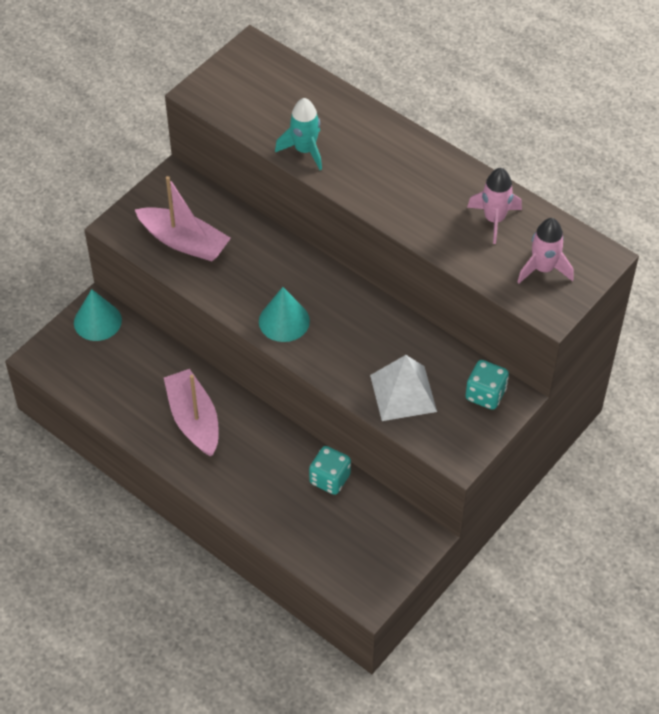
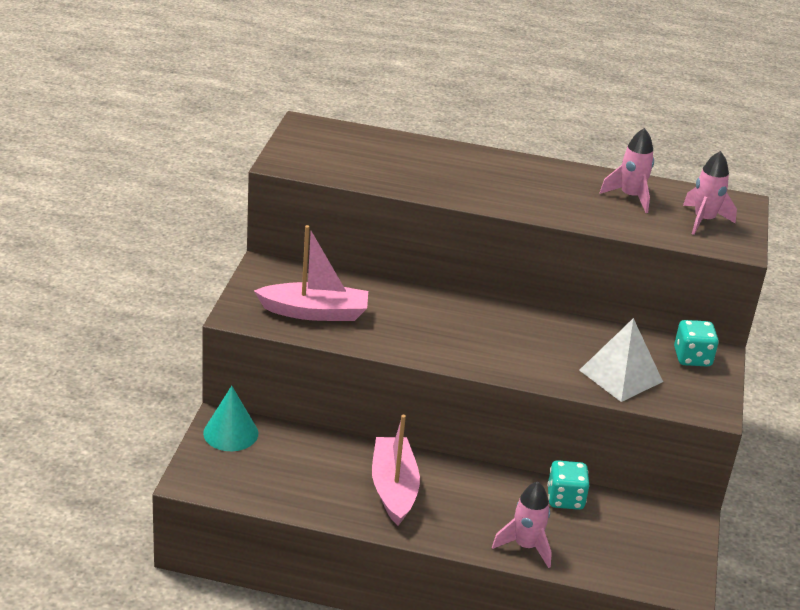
camera: 30 degrees left, 20 degrees down
(194, 419) = (393, 488): pink boat -> pink boat turned 45 degrees clockwise
(264, 512) = (525, 546): none -> pink rocket
(284, 321) = (463, 349): turquoise cone -> none
(305, 150) = (419, 184): turquoise rocket -> none

